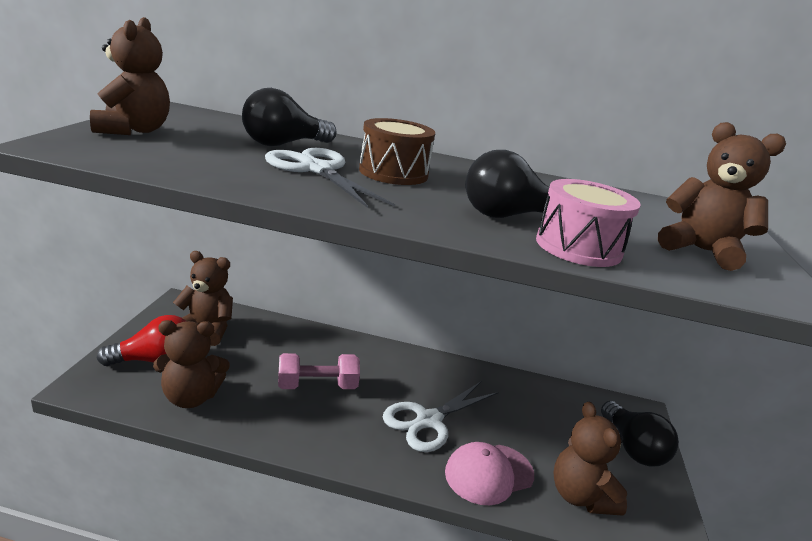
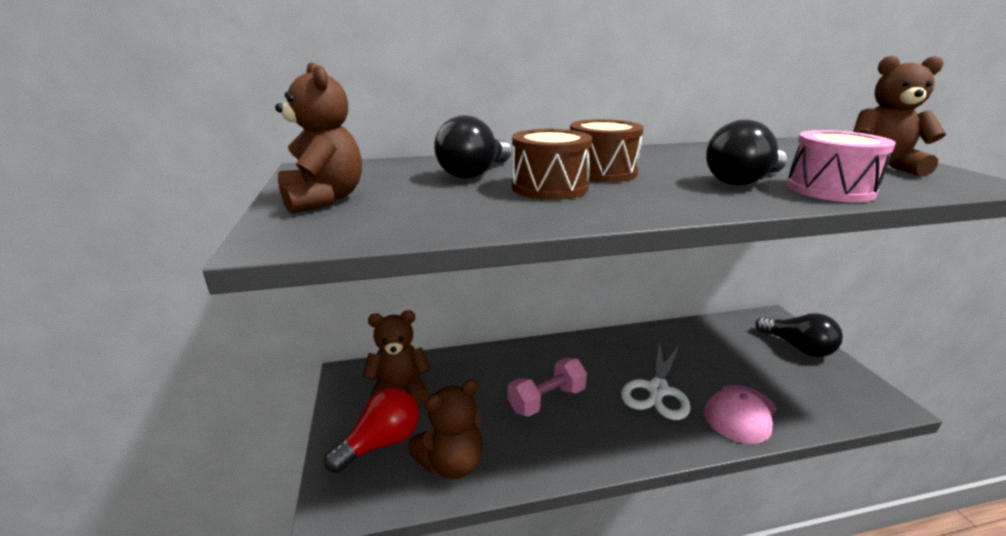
camera: 20 degrees left, 0 degrees up
(317, 170) = (549, 187): white scissors -> brown drum
(580, 496) = (809, 400): brown teddy bear -> none

